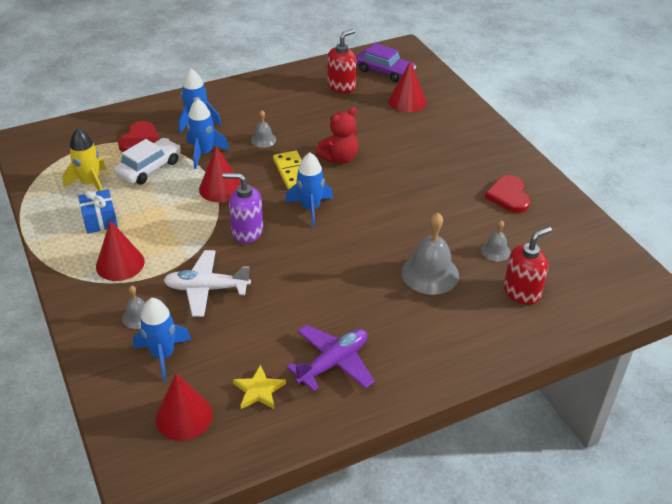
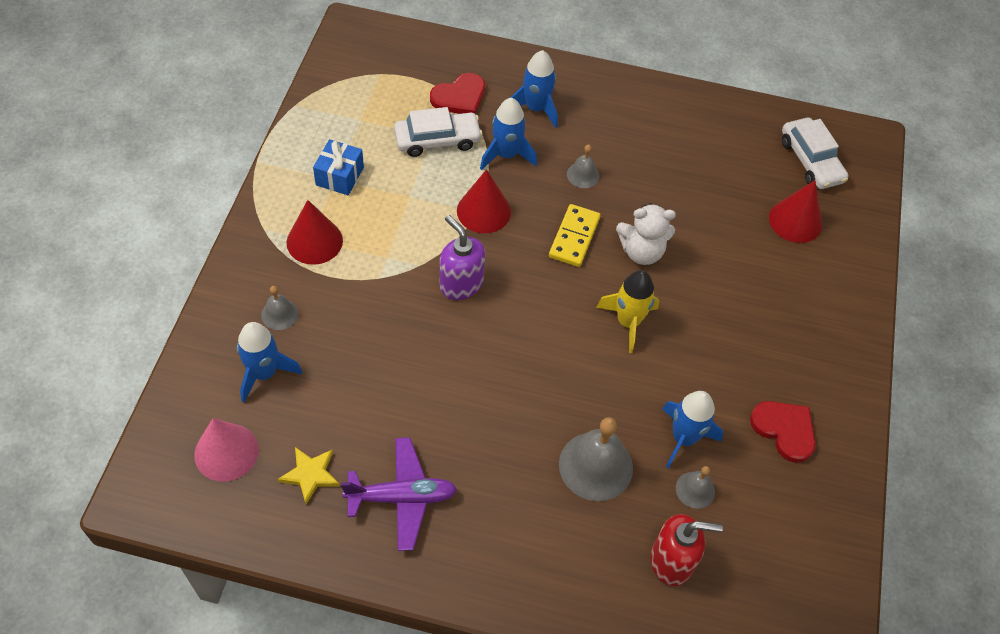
camera: 35 degrees right, 15 degrees up
(90, 184) = (367, 125): yellow rocket -> yellow rocket (628, 322)
(184, 416) = (226, 452): red cone -> pink cone
(206, 289) = (364, 326): white plane -> none
(310, 208) = (549, 297): blue rocket -> blue rocket (683, 438)
(339, 158) = (641, 252): red teddy bear -> white teddy bear
(341, 86) = (738, 152): red soap dispenser -> none
(384, 71) = (810, 161): purple car -> white car
(508, 196) = (784, 430): red heart -> red heart turned 105 degrees clockwise

